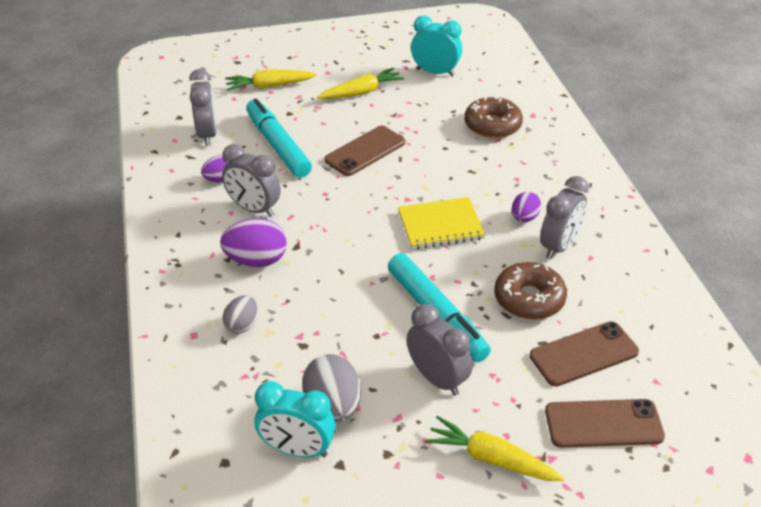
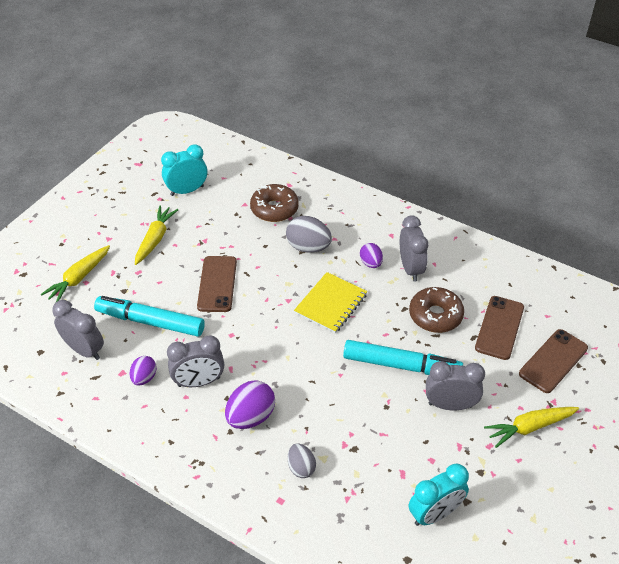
camera: 45 degrees left, 5 degrees up
(333, 406) = (419, 470): grey egg -> grey egg (308, 247)

